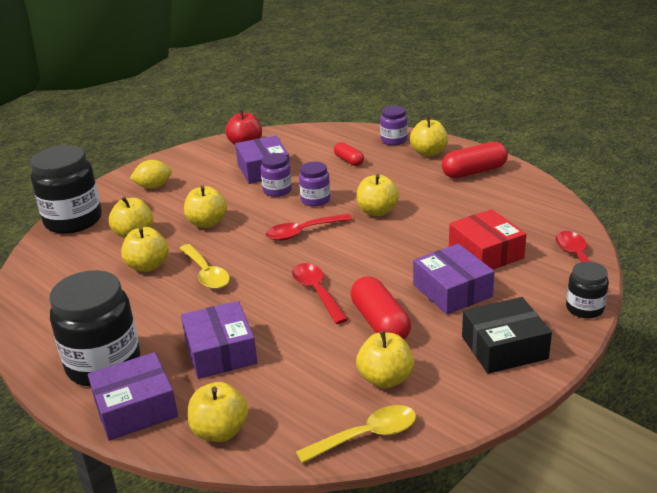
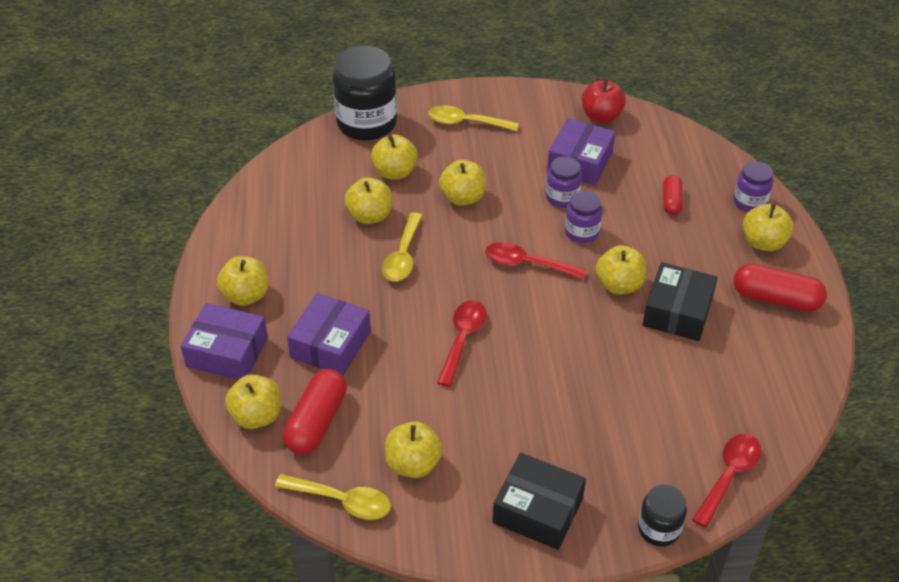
camera: 40 degrees right, 15 degrees up
(104, 364) = (246, 295): black jar -> yellow apple
(153, 187) = (466, 122): yellow lemon -> yellow spoon
(380, 323) = (473, 408): red capsule -> red capsule (317, 422)
(430, 205) = (677, 312): none -> black box
(452, 291) = (571, 421): purple box -> none
(486, 253) = (654, 403): red box -> none

